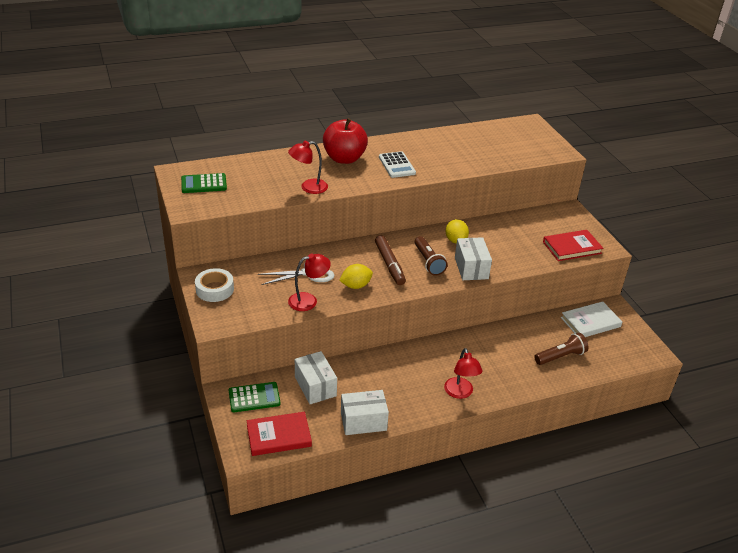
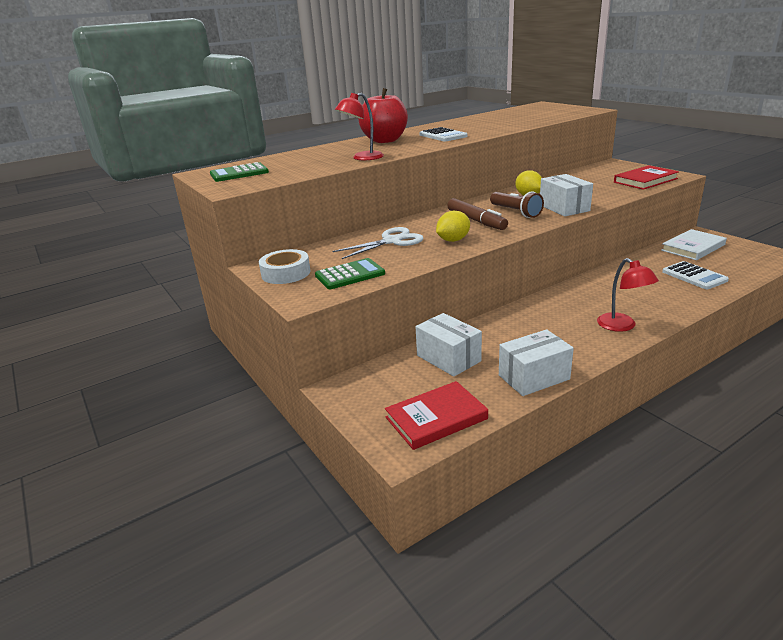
camera: 10 degrees left, 10 degrees down
(254, 397) = (377, 386): green calculator -> green calculator (350, 275)
(308, 300) = (408, 260): red lamp -> none
(560, 356) = (694, 276): brown flashlight -> white calculator

